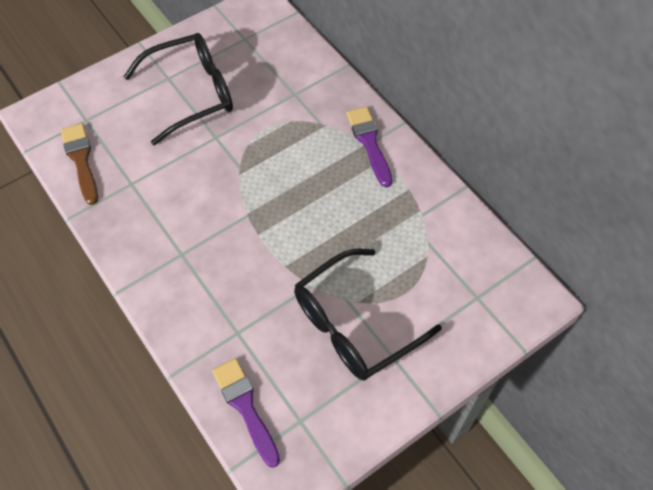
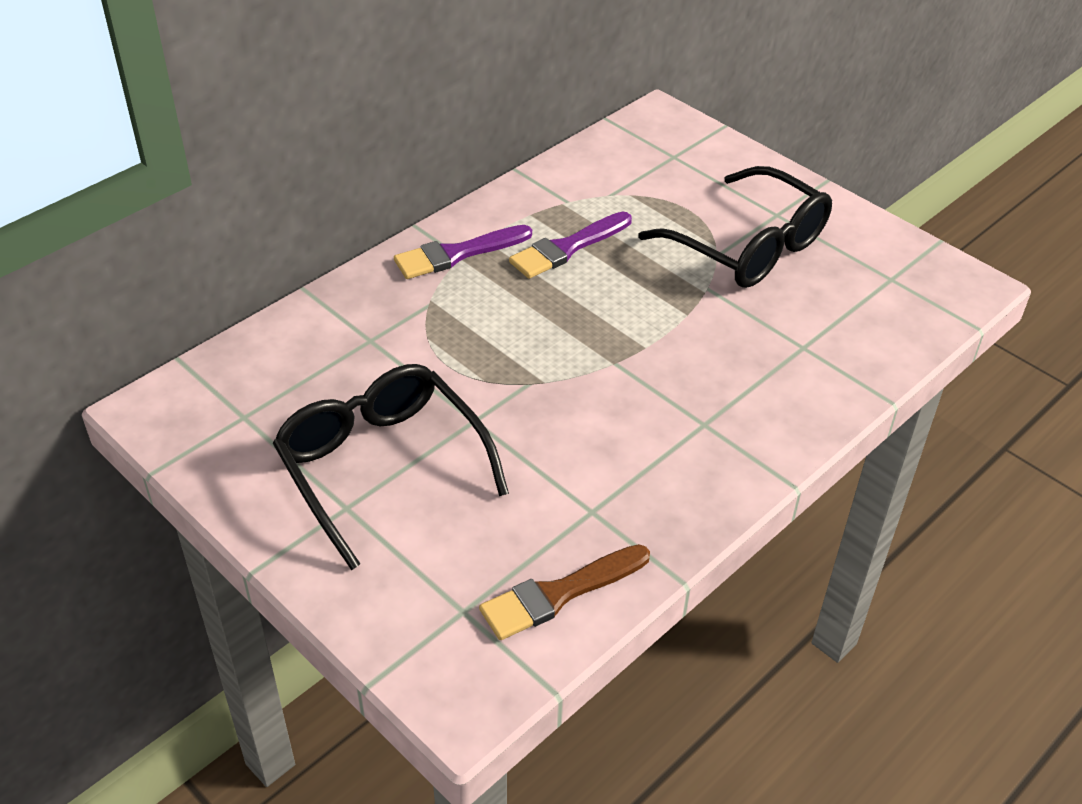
camera: 100 degrees left, 15 degrees down
(245, 407) = (899, 325): purple brush -> purple brush (567, 248)

